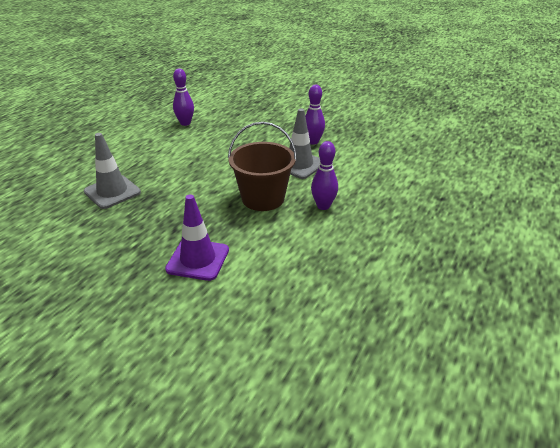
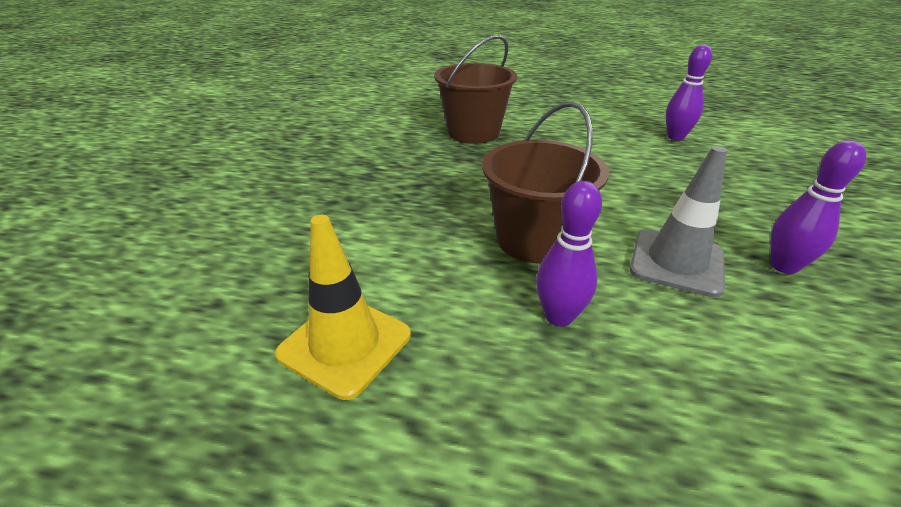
camera: 75 degrees right, 0 degrees up
(112, 192) = (473, 132): grey traffic cone -> brown bucket
(198, 259) = (361, 214): purple traffic cone -> none
(321, 275) = (345, 344): none -> yellow traffic cone

